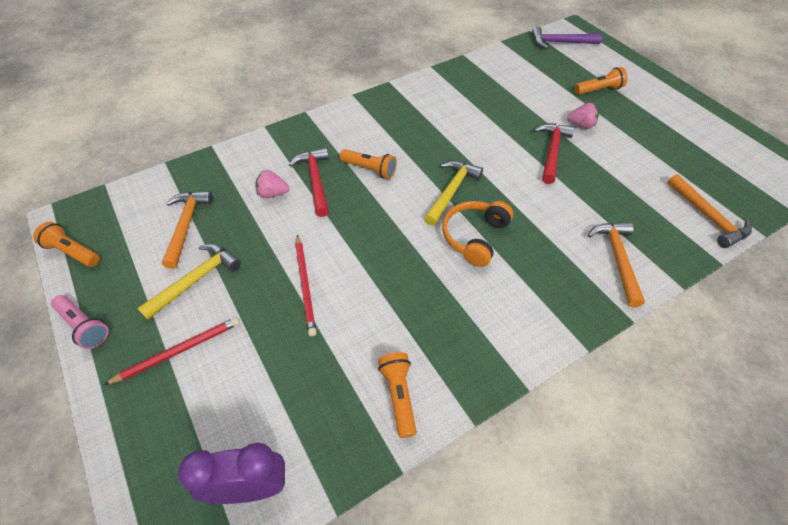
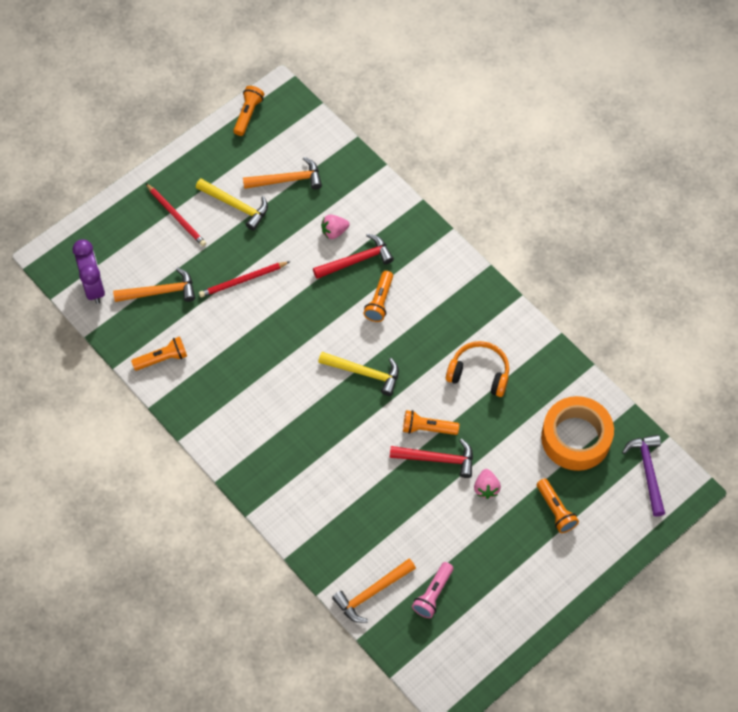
camera: 80 degrees right, 10 degrees up
(84, 326) = (187, 152): pink flashlight -> pink flashlight (433, 594)
(273, 194) = (334, 232): pink strawberry -> pink strawberry turned 105 degrees counterclockwise
(474, 237) = (313, 396): orange headphones -> orange headphones (479, 373)
(518, 154) = (427, 428): none -> orange flashlight
(530, 71) = (576, 438): none -> orange tape
(617, 259) = (307, 509): orange hammer -> orange hammer (160, 292)

